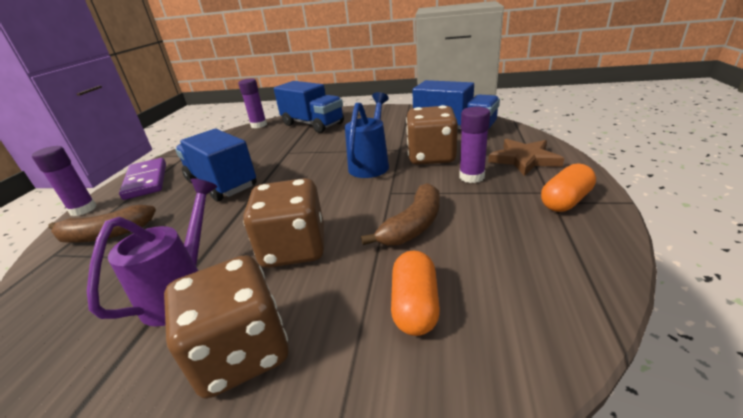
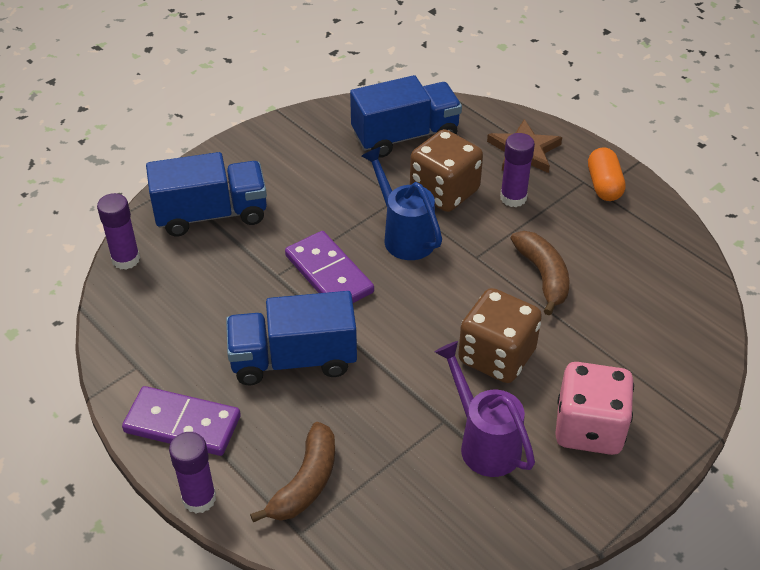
camera: 55 degrees left, 15 degrees up
(242, 352) = (589, 428): brown dice -> pink dice
(306, 162) = (329, 274): none -> purple domino
(415, 305) = (627, 329): orange capsule -> none

